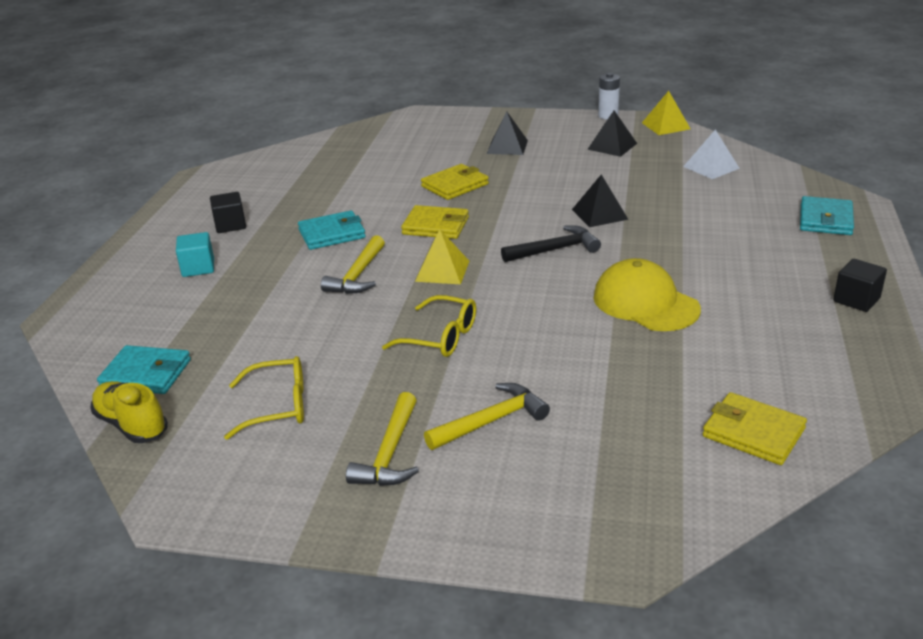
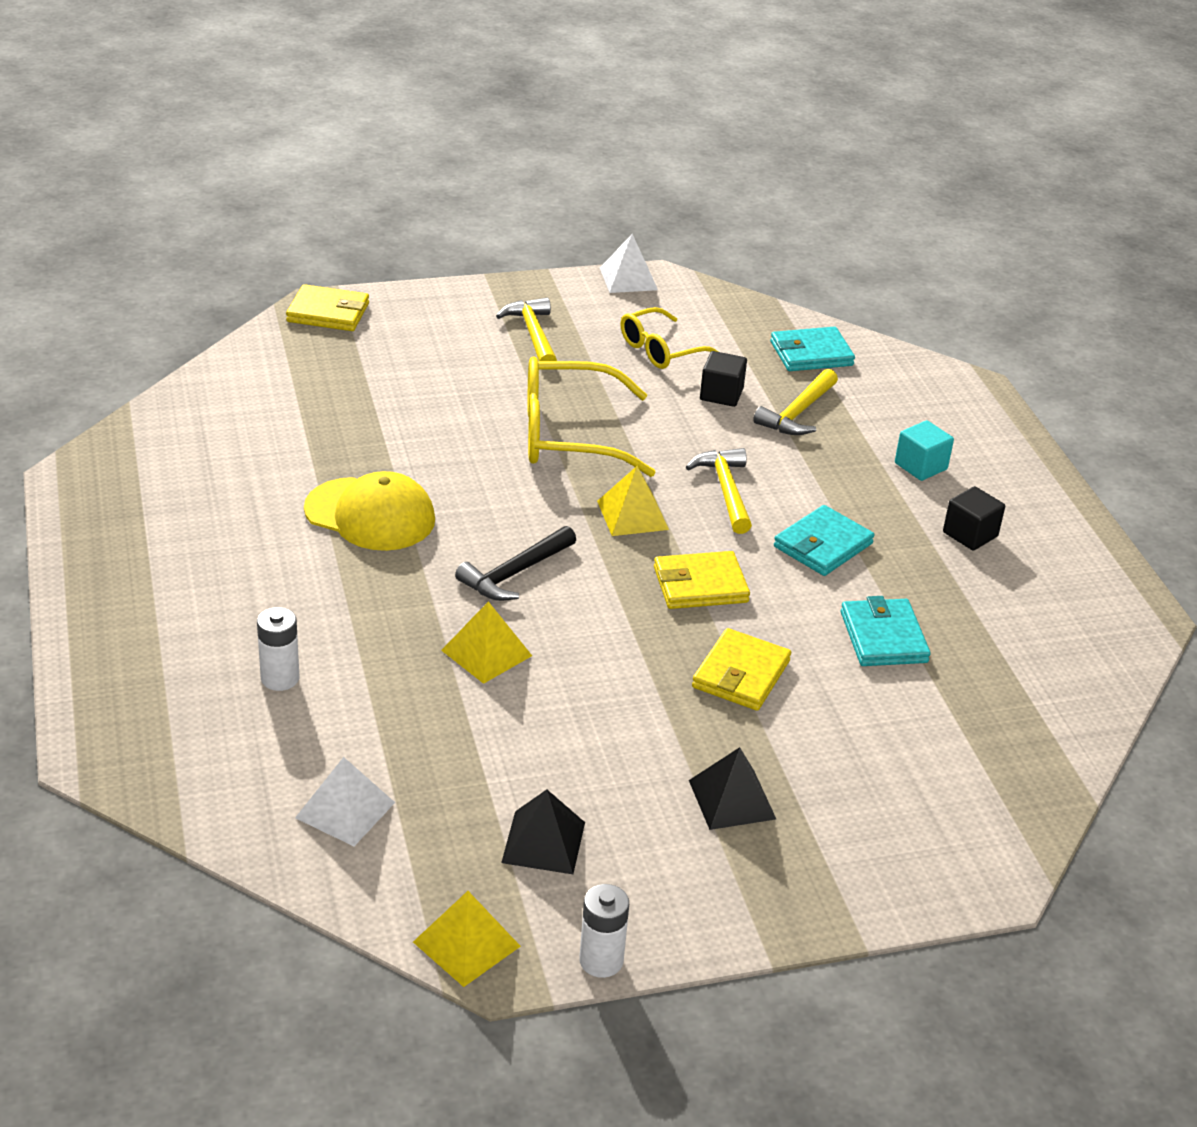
camera: 150 degrees right, 5 degrees up
(132, 425) = (765, 317): yellow shoe -> none
(211, 515) = (628, 279): none -> white pyramid
(440, 337) = (569, 435): yellow glasses -> yellow glasses, size x1.64
(491, 421) = (466, 371): yellow hammer -> yellow hammer (798, 413)
(599, 214) = (486, 653): black pyramid -> yellow pyramid
(738, 220) = (280, 678): none -> white battery
(753, 432) = (232, 401): yellow wallet -> yellow wallet (328, 313)
(825, 219) = (149, 706): turquoise wallet -> turquoise wallet (883, 637)
(856, 300) = (122, 564): black cube -> black cube (721, 394)

